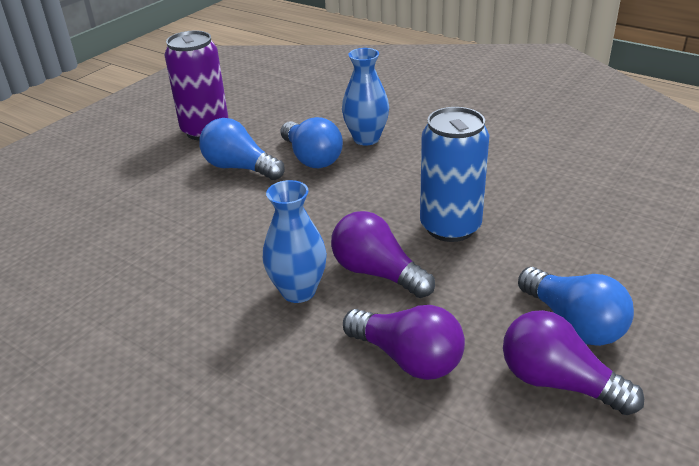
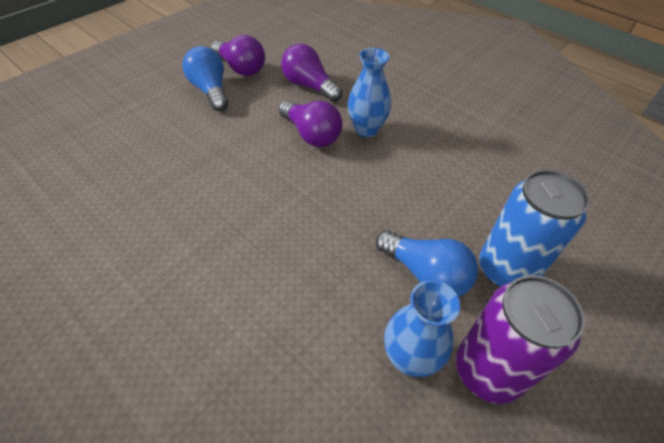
camera: 175 degrees left, 15 degrees up
(311, 158) = (344, 277): blue light bulb -> none
(366, 139) = (273, 304): blue vase -> blue vase (410, 358)
(450, 227) = (243, 163): blue can -> blue can (506, 270)

